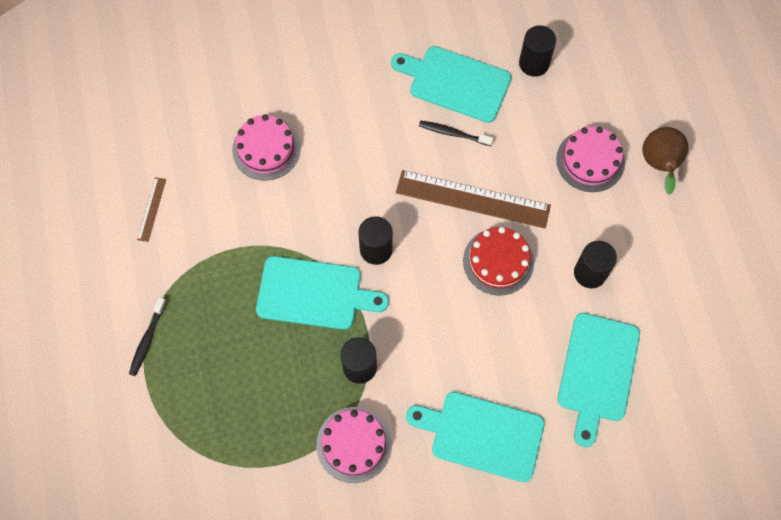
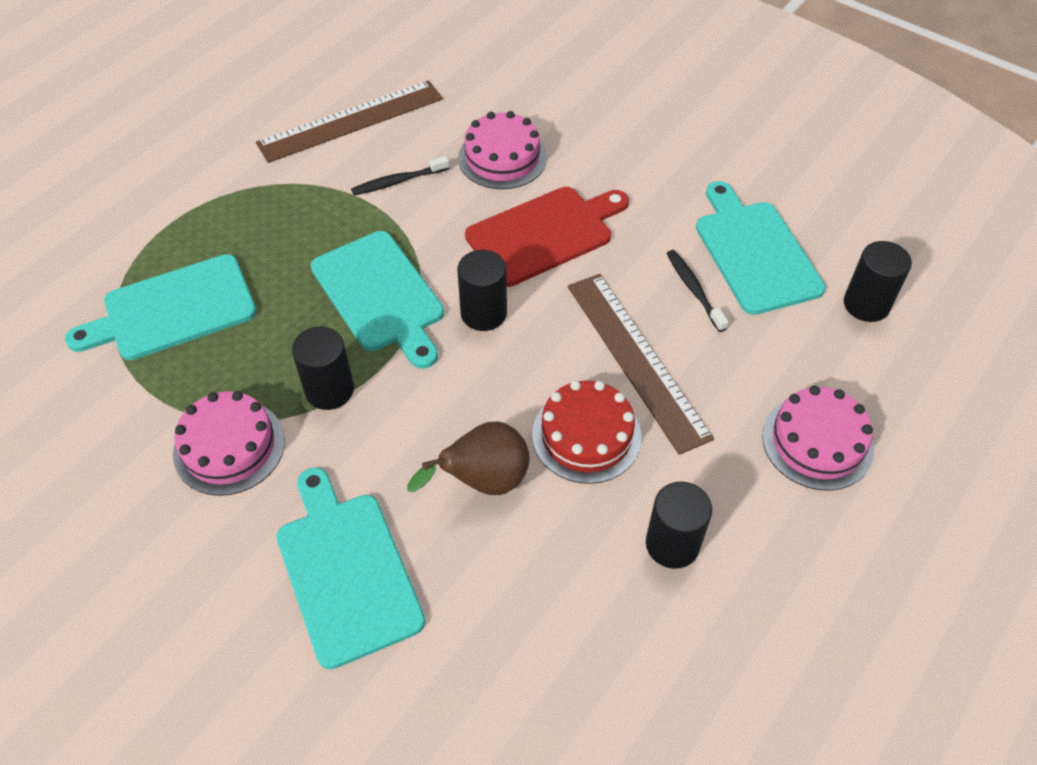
camera: 50 degrees right, 15 degrees down
(147, 340) = (209, 202): black toothbrush -> black toothbrush (398, 181)
(151, 209) = (351, 121): brown ruler -> brown ruler, size x2.22
(347, 174) = (544, 234): none -> red cutting board
(597, 372) = (547, 648): turquoise cutting board -> turquoise cutting board (173, 310)
(659, 165) = (902, 522): brown pear -> brown pear (483, 481)

